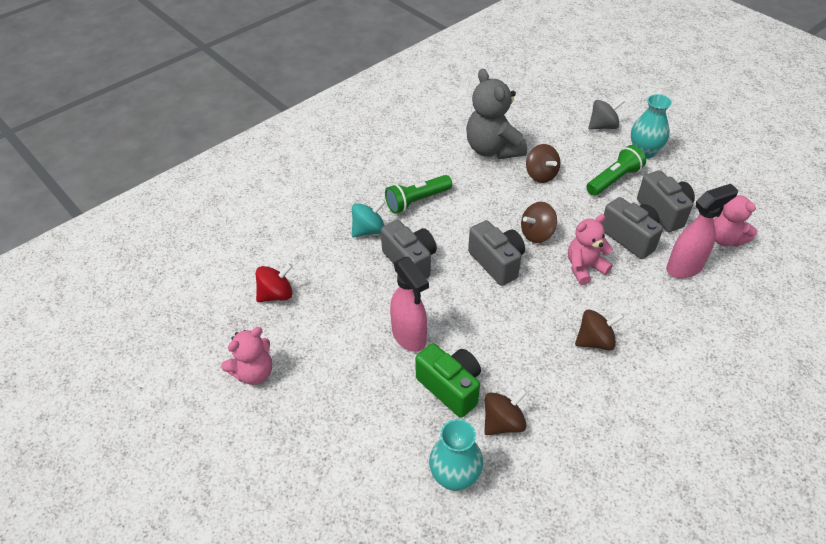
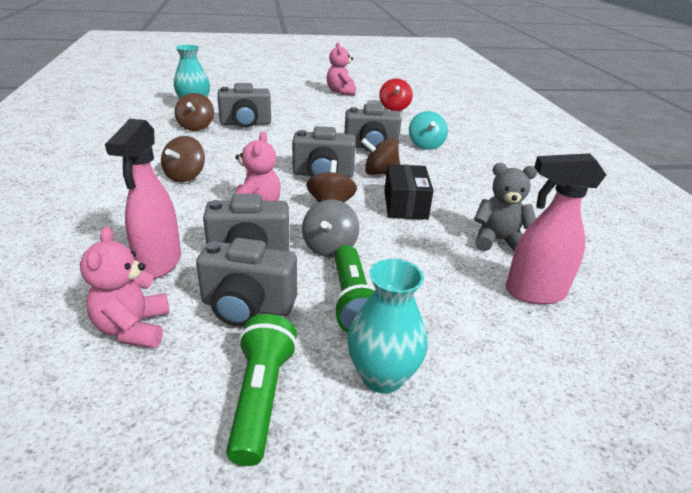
camera: 120 degrees right, 15 degrees down
(409, 337) = (302, 126): pink spray bottle -> pink spray bottle (533, 293)
(417, 201) = (443, 172): green flashlight -> green flashlight (261, 397)
(450, 387) = (245, 124): green camera -> grey camera
(493, 149) = (498, 241): grey teddy bear -> grey teddy bear, size x0.63
(494, 200) = (405, 205): none -> black box
(541, 175) = (418, 250): brown spinning top -> brown spinning top (380, 173)
(603, 126) = (490, 371): grey spinning top -> grey spinning top (329, 247)
(725, 239) = (133, 328): pink teddy bear -> pink teddy bear turned 90 degrees counterclockwise

